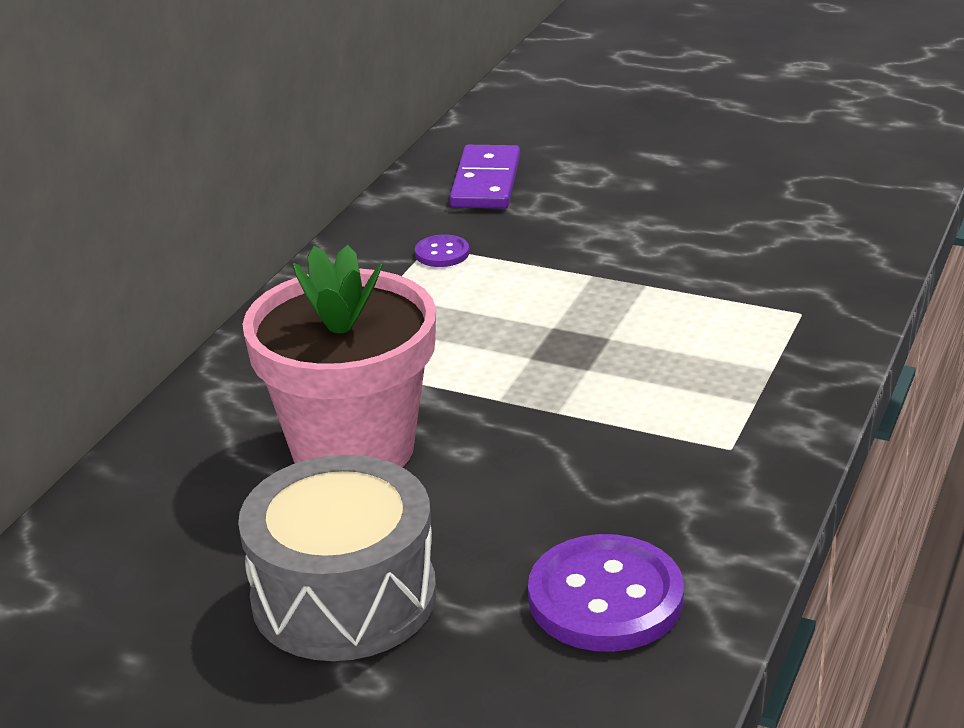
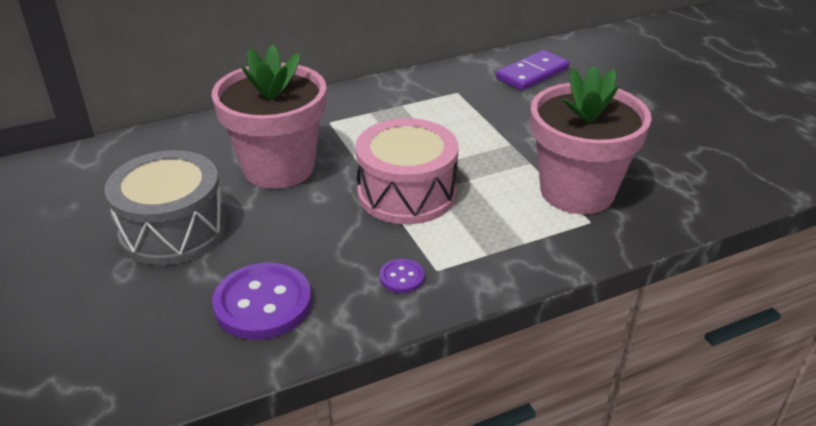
camera: 40 degrees right, 5 degrees up
(442, 253) = (457, 98): purple button -> purple button (402, 277)
(565, 390) = (406, 193): none -> pink drum
(741, 289) = (577, 191): none -> pink flower pot

